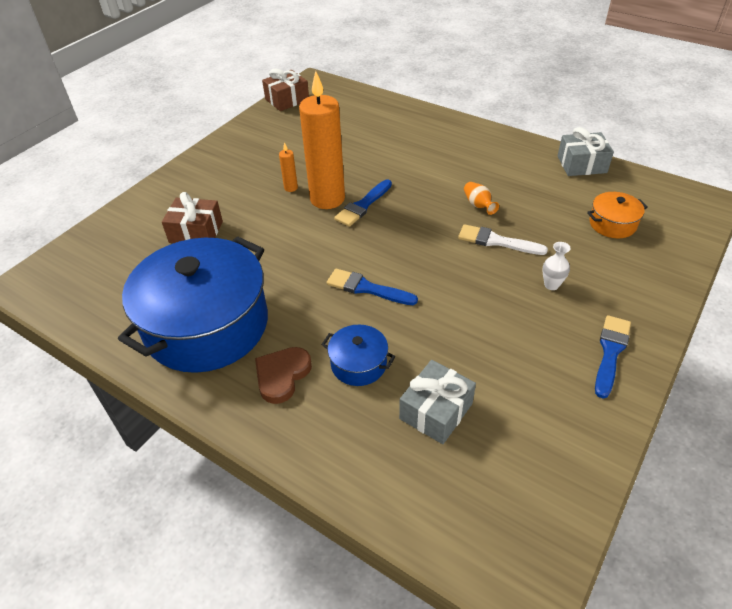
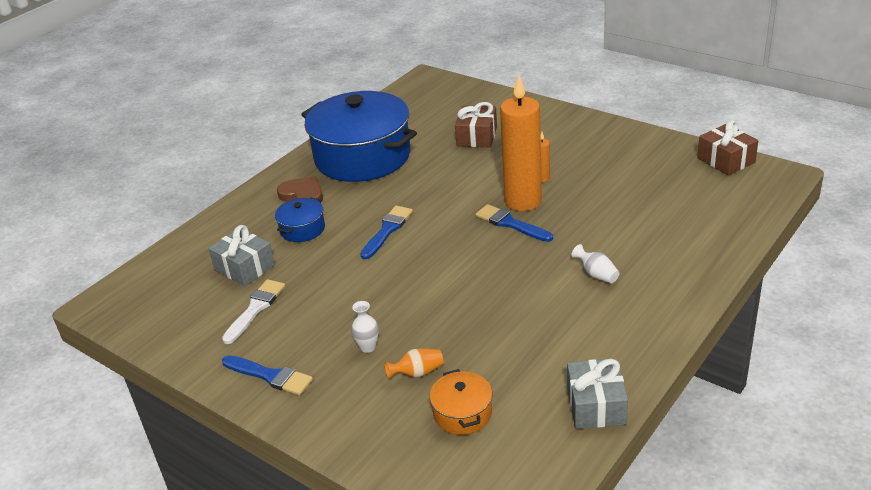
camera: 95 degrees right, 10 degrees down
(436, 161) = (596, 274): none -> white vase
(478, 205) = (507, 304): orange vase -> orange vase (417, 373)
(496, 241) = (442, 313): white brush -> white brush (255, 309)

